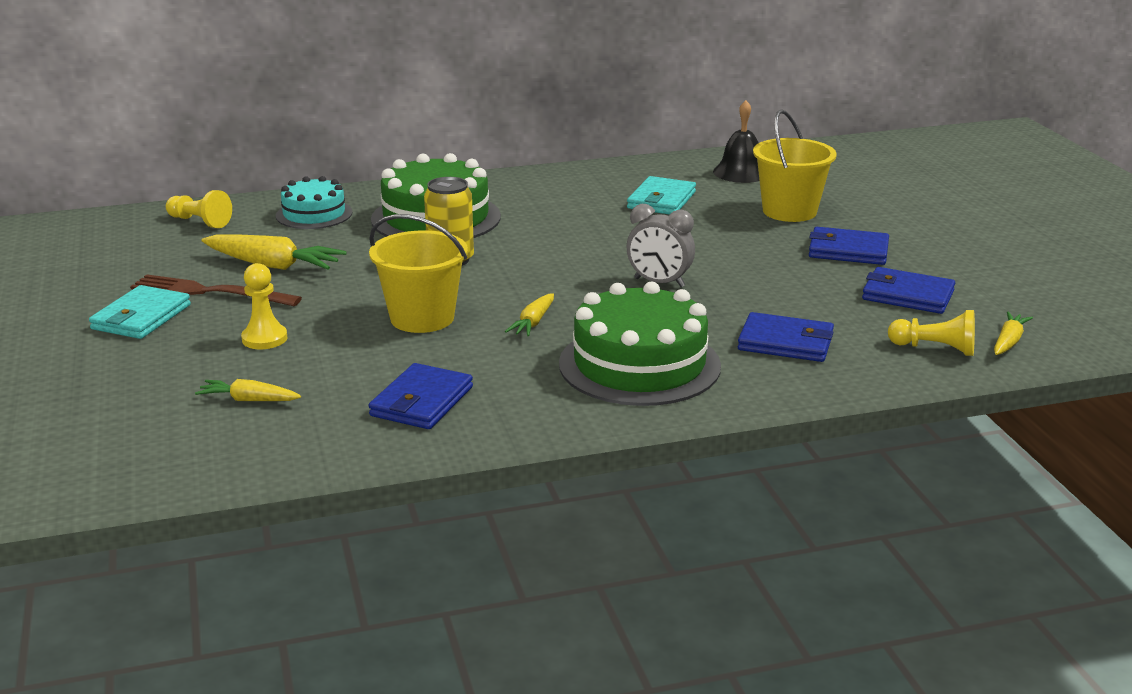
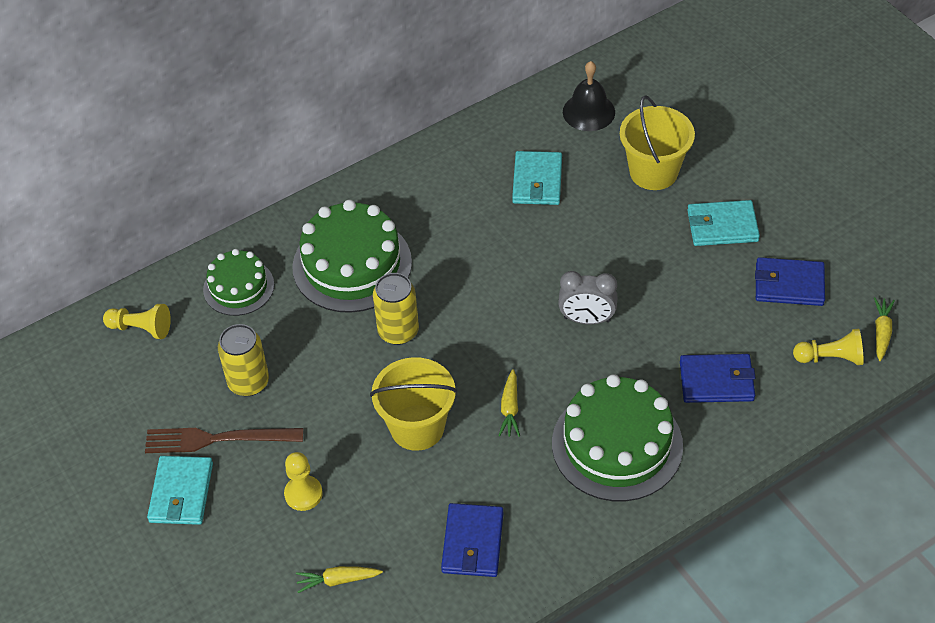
camera: 15 degrees left, 25 degrees up
(273, 265) = (248, 382): yellow carrot -> yellow can
(314, 214) = (238, 287): turquoise cake -> green cake
(848, 251) = (722, 226): blue wallet -> turquoise wallet

